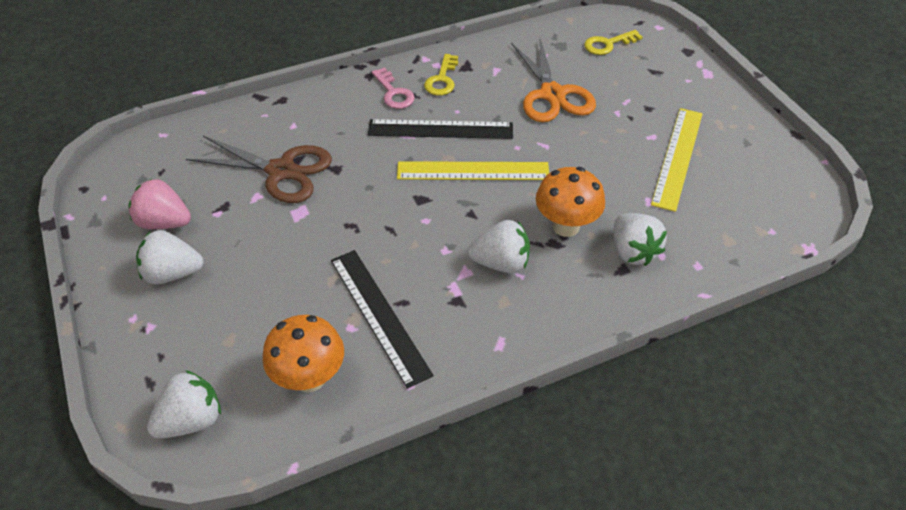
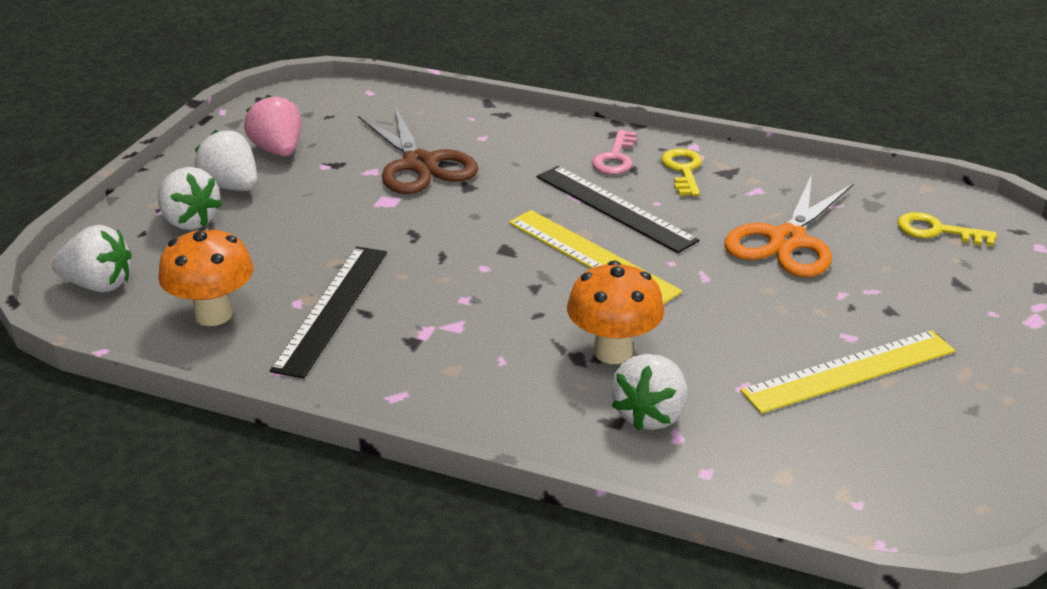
camera: 45 degrees right, 15 degrees down
(442, 79) = (683, 170): yellow key -> yellow key turned 120 degrees clockwise
(501, 263) = (499, 339): white strawberry -> white strawberry (189, 221)

